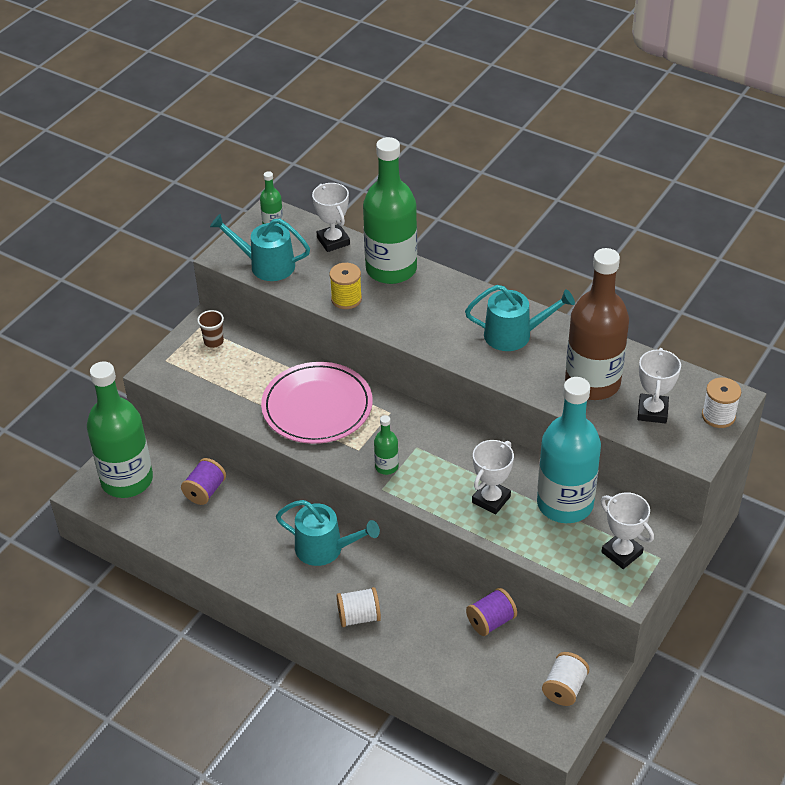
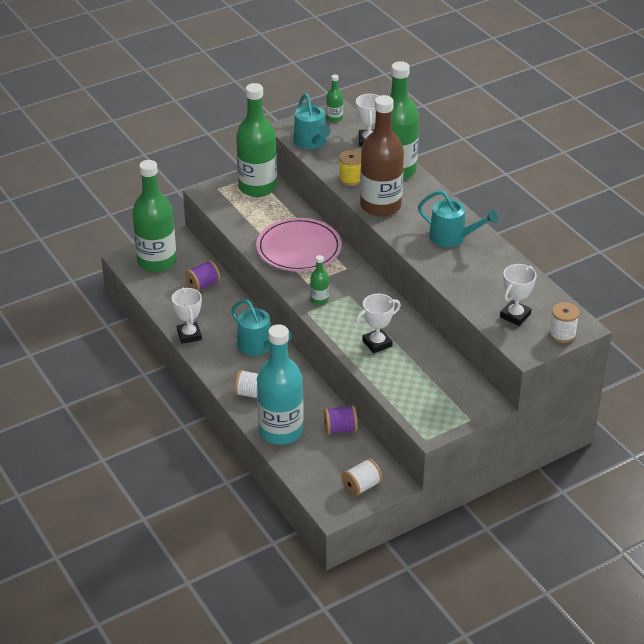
camera: 25 degrees right, 5 degrees down
(213, 341) = (257, 187): brown cup -> green bottle
(266, 265) = (311, 142): turquoise watering can -> turquoise watering can turned 150 degrees counterclockwise
(565, 504) = (427, 364): turquoise bottle -> turquoise bottle (281, 431)
(592, 383) = (485, 284): brown bottle -> brown bottle (380, 206)
(622, 553) = (445, 407): white trophy -> white trophy (189, 335)

